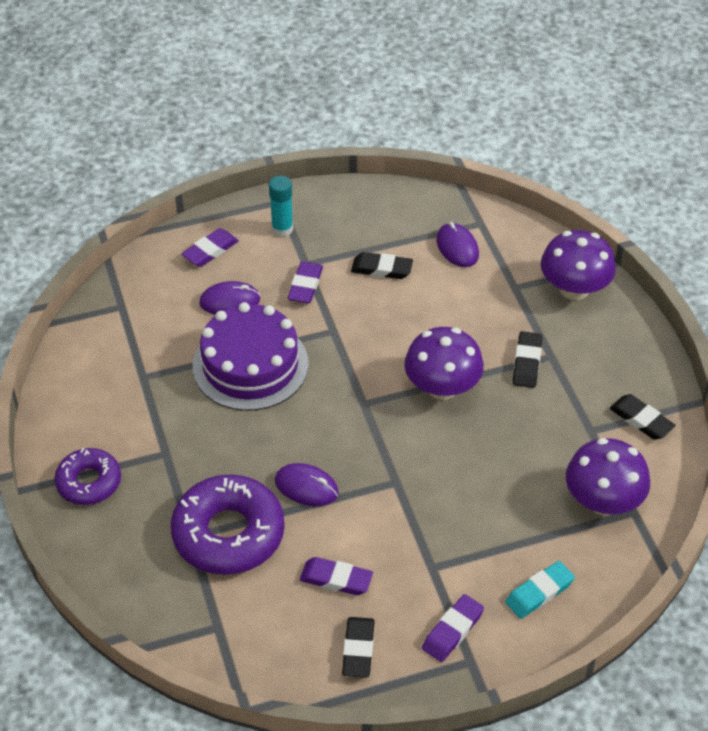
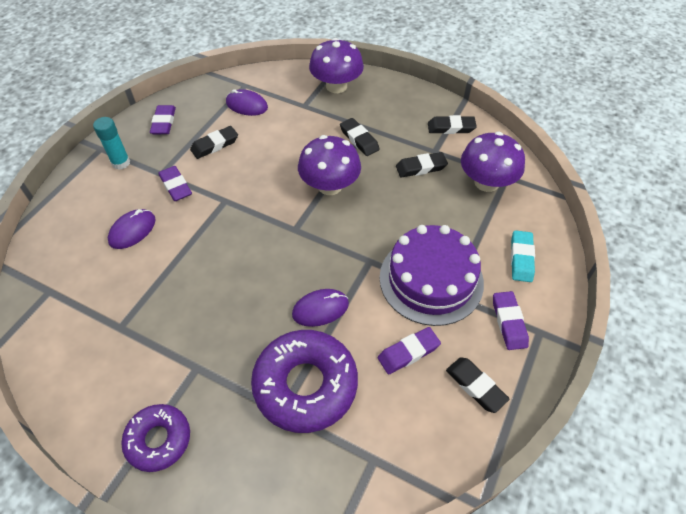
camera: 45 degrees left, 5 degrees up
(210, 251) = (82, 208): purple eraser -> purple eraser (164, 122)
(250, 365) = (193, 260): purple cake -> purple cake (431, 279)
(554, 436) = (421, 167): none -> black eraser

